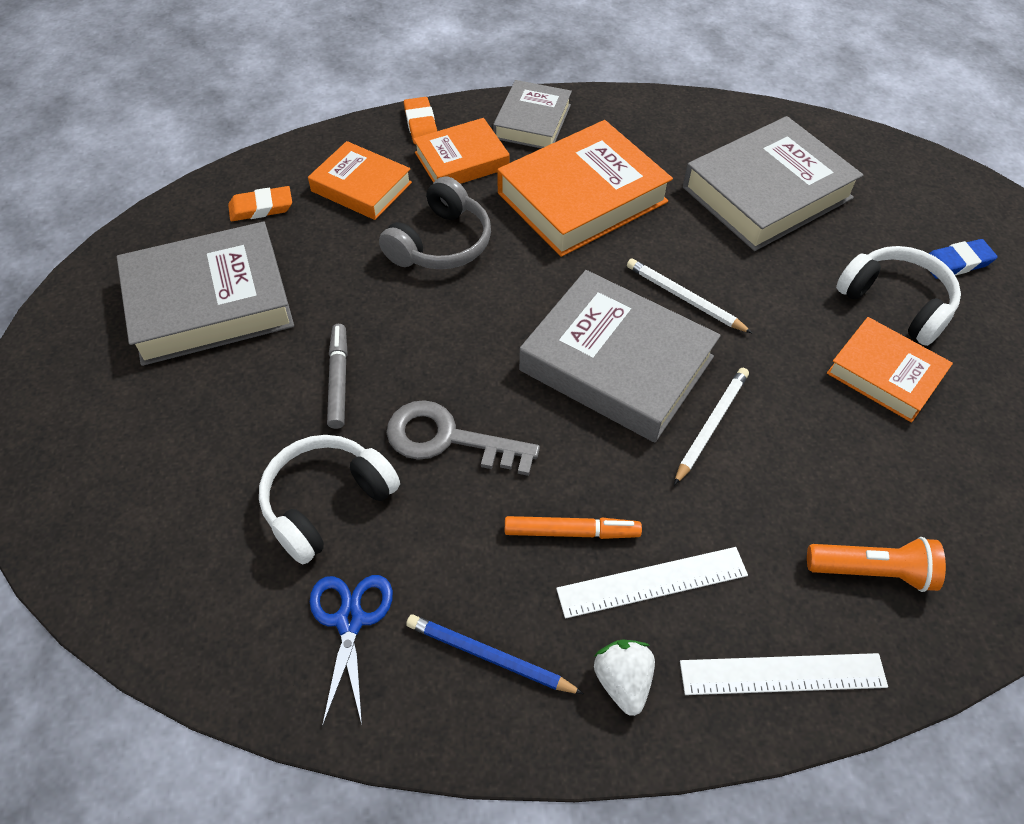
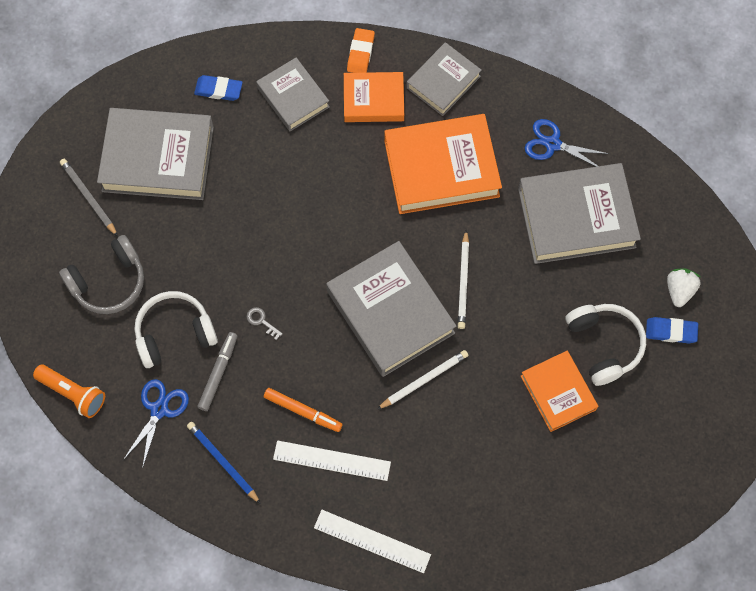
camera: 25 degrees right, 15 degrees up
(124, 379) = (89, 197): none -> grey pencil
(261, 208) = (218, 90): orange eraser -> blue eraser
(338, 380) = (214, 251): grey marker -> grey marker (218, 373)
(361, 187) = (293, 97): orange book -> grey book
(440, 243) = (324, 169): grey headphones -> grey headphones (109, 282)
(449, 439) = (262, 321): grey key -> grey key, size x0.42
(622, 681) = (285, 506): white strawberry -> white strawberry (679, 290)
(684, 298) = (463, 282): white pencil -> white pencil turned 150 degrees counterclockwise
(691, 137) = (552, 144): none -> blue scissors
(872, 571) = (460, 510): orange flashlight -> orange flashlight (73, 393)

